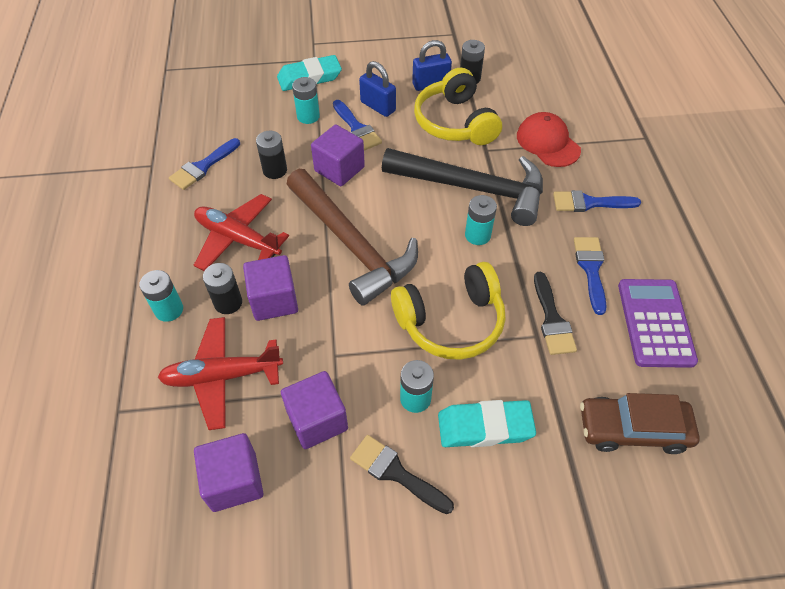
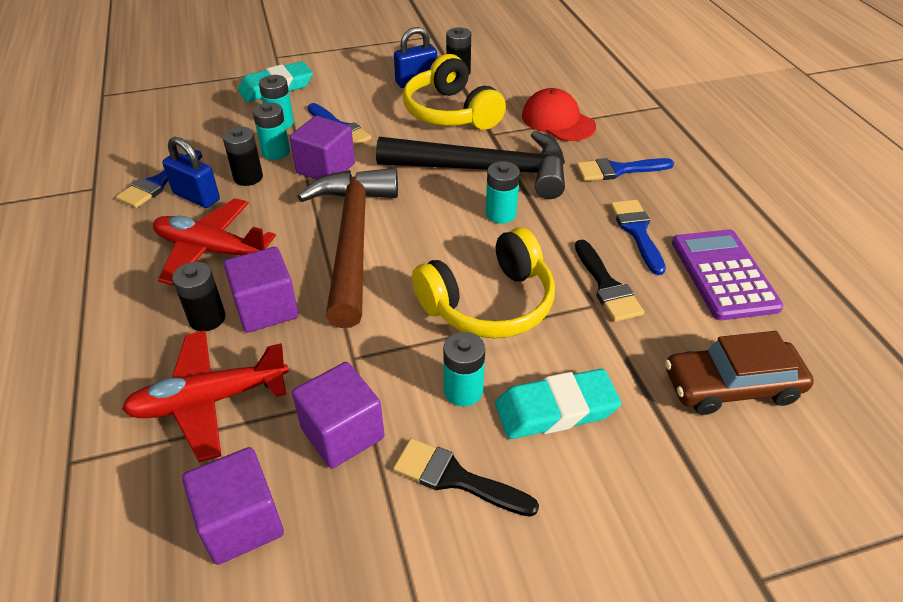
camera: 10 degrees left, 10 degrees down
(169, 310) = (130, 336): turquoise battery -> turquoise battery (276, 152)
(351, 244) = (353, 240): brown hammer -> brown hammer turned 135 degrees counterclockwise
(378, 106) = (360, 106): blue padlock -> blue padlock (196, 197)

